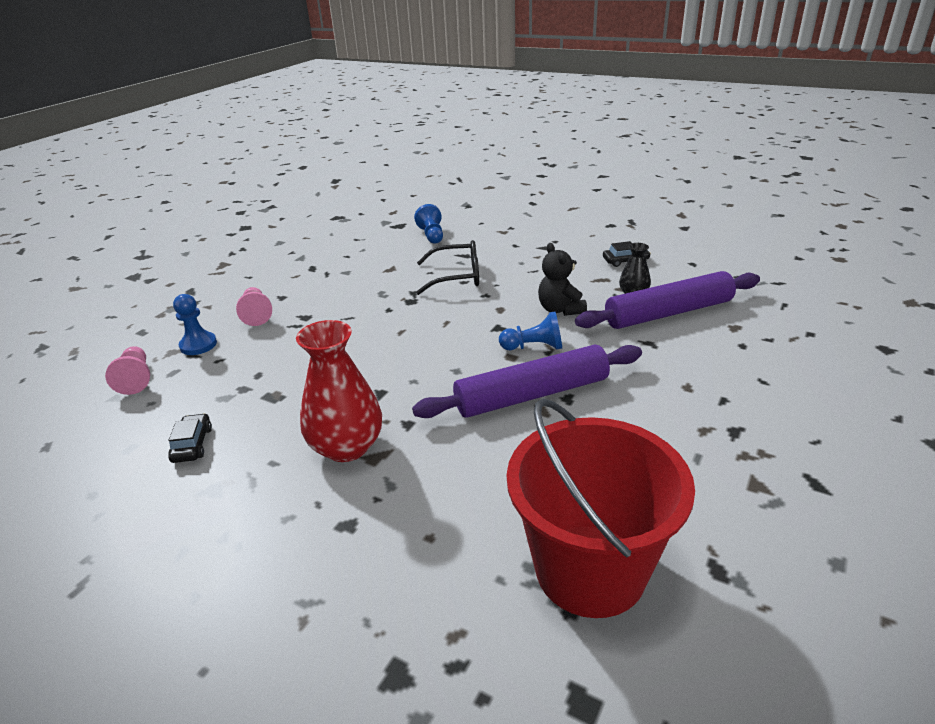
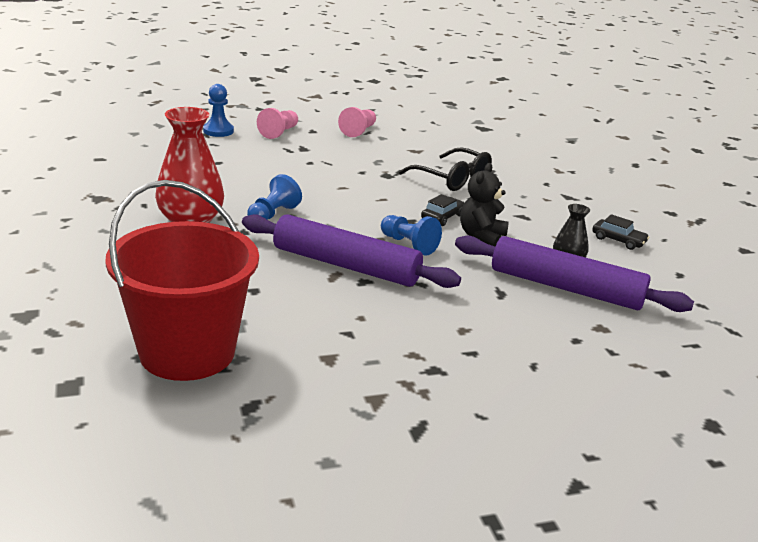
camera: 40 degrees right, 5 degrees down
(136, 379) = (159, 130): pink pawn -> pink pawn (359, 131)
(192, 444) = (126, 174): black car -> black car (442, 217)
(431, 235) = (494, 146): blue pawn -> blue pawn (273, 214)

